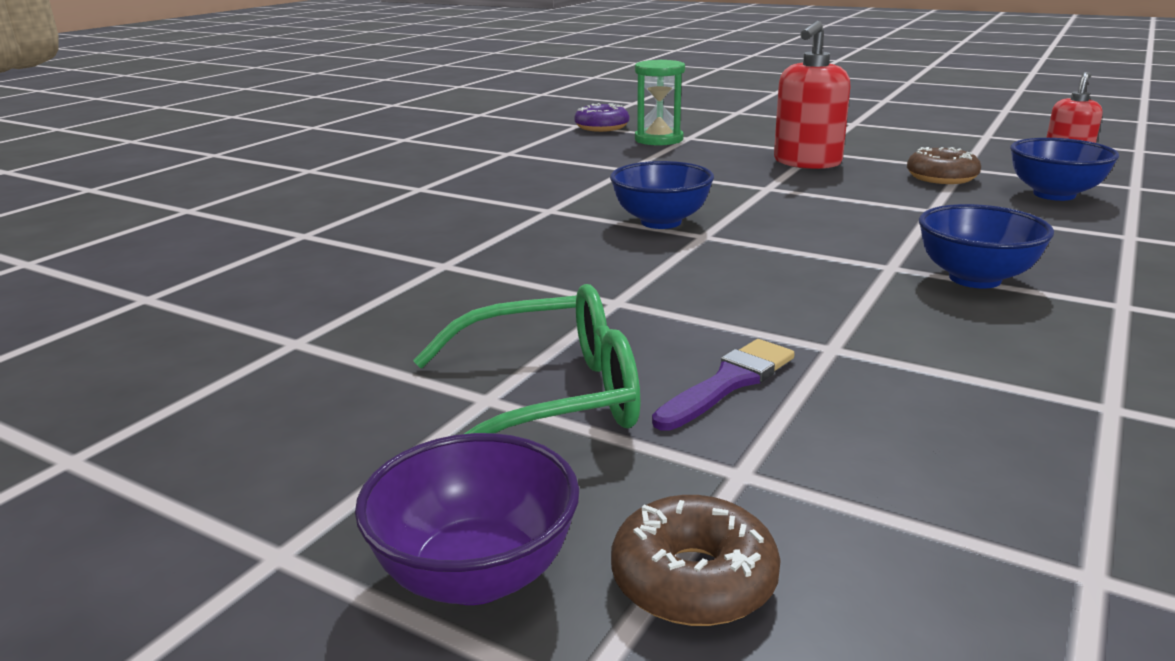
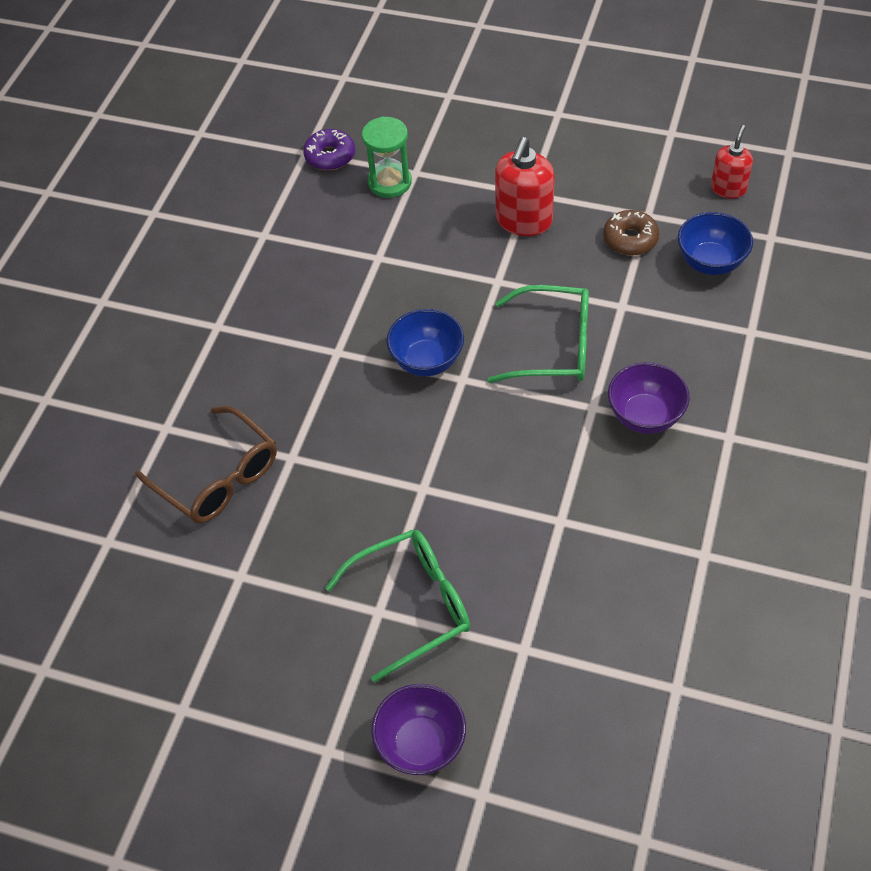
camera: 10 degrees left, 30 degrees up
(336, 269) = (218, 477): none -> brown glasses
(693, 580) = (513, 726): brown donut -> none
(728, 383) = (506, 570): purple brush -> none
(835, 225) = (553, 346): none -> green glasses
(974, 279) = (645, 416): blue bowl -> purple bowl

